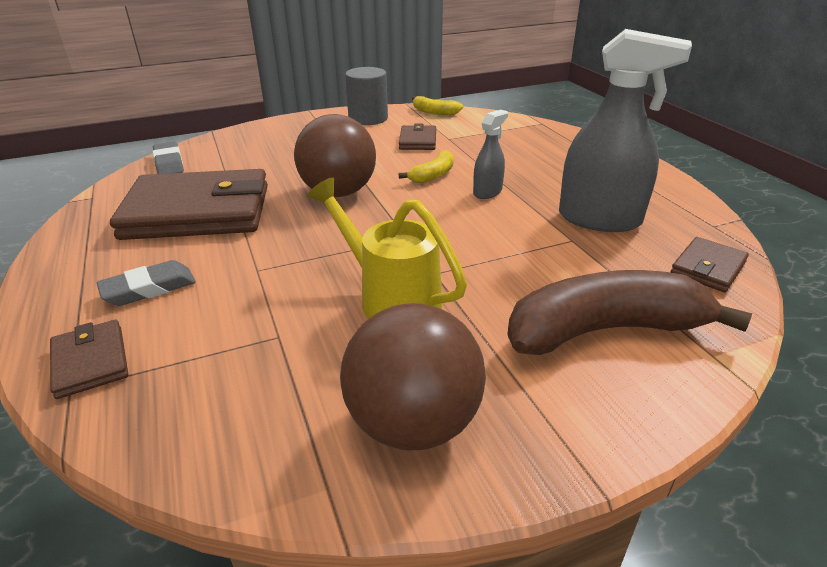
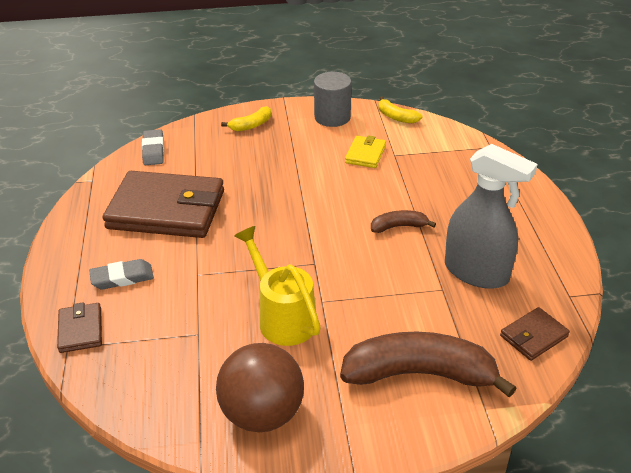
camera: 15 degrees right, 5 degrees up
(338, 192) = (278, 207): brown ball -> none
(417, 141) = (365, 154): brown wallet -> yellow wallet
(433, 175) = (362, 199): yellow banana -> yellow banana (251, 125)
(487, 192) = (398, 226): grey spray bottle -> brown banana

